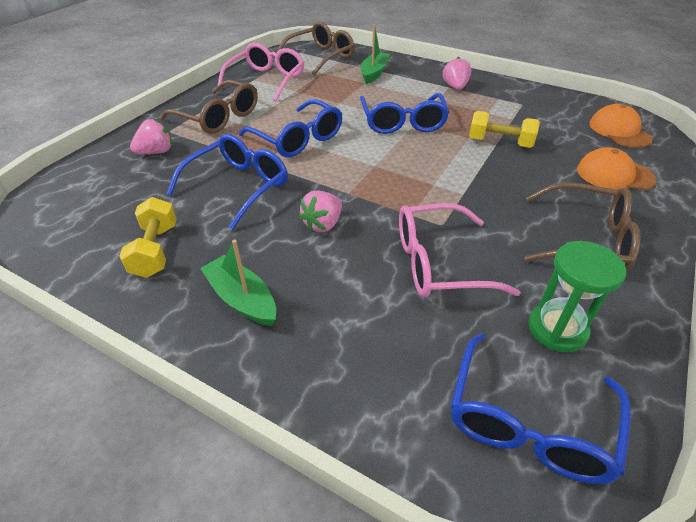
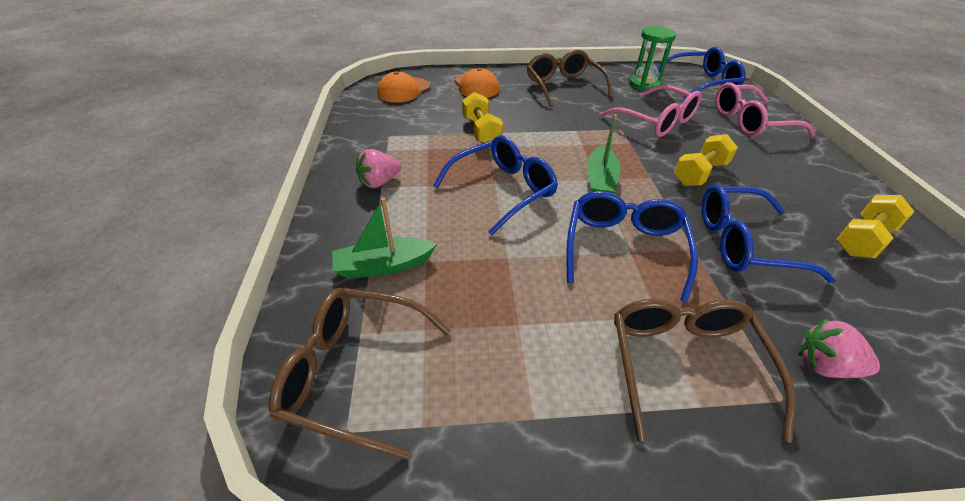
camera: 125 degrees left, 0 degrees up
(242, 299) = (802, 174): green boat -> green boat (600, 180)
(266, 80) = (518, 393): pink glasses -> pink glasses (750, 122)
(323, 224) = (699, 173): pink strawberry -> yellow dumbbell

